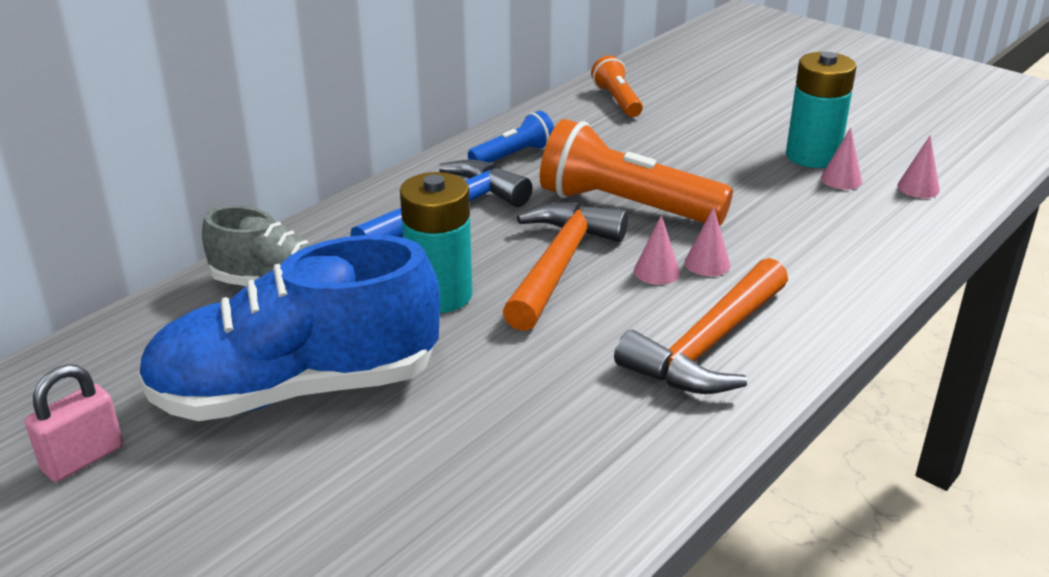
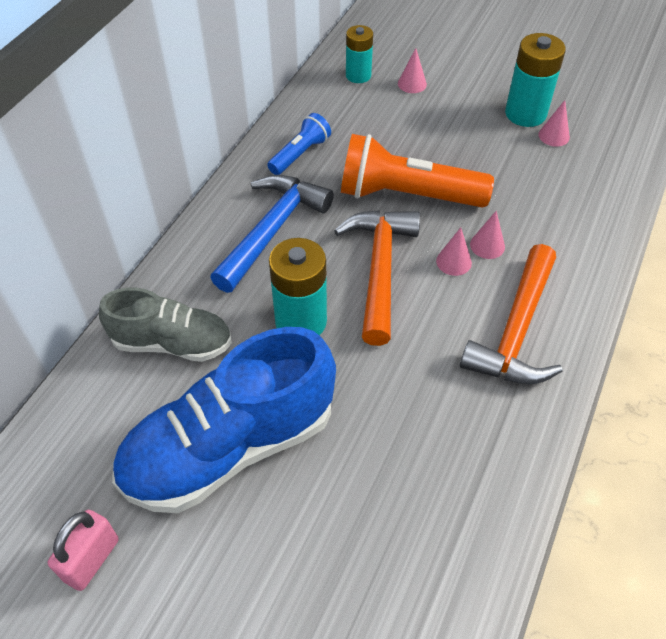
camera: 15 degrees left, 20 degrees up
(617, 100) = (358, 75): orange flashlight -> turquoise battery
(918, 188) = (610, 135): pink cone -> pink cone (412, 84)

